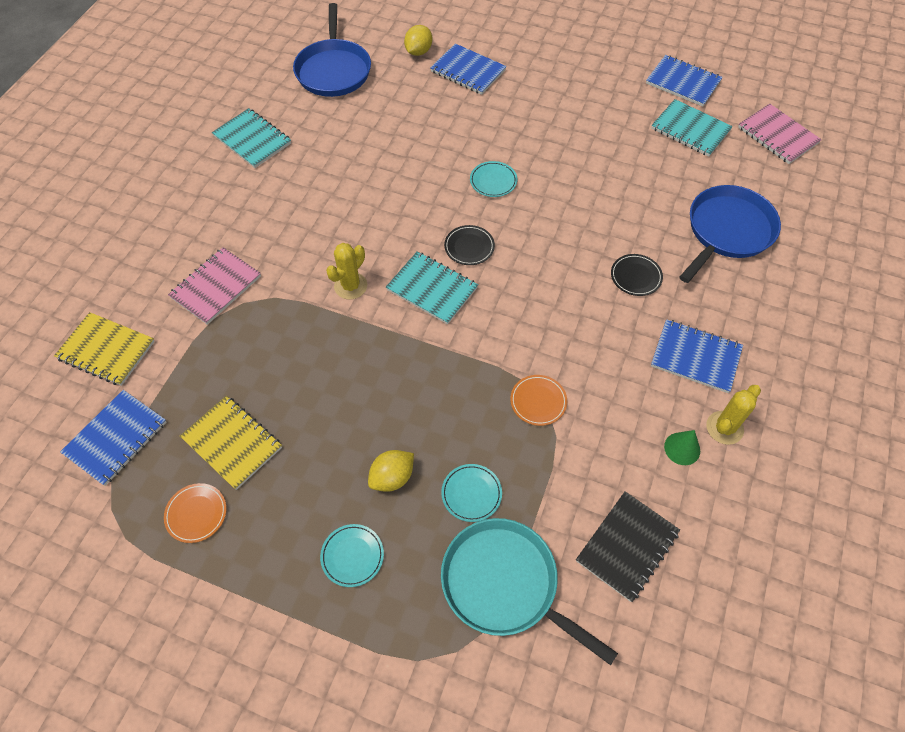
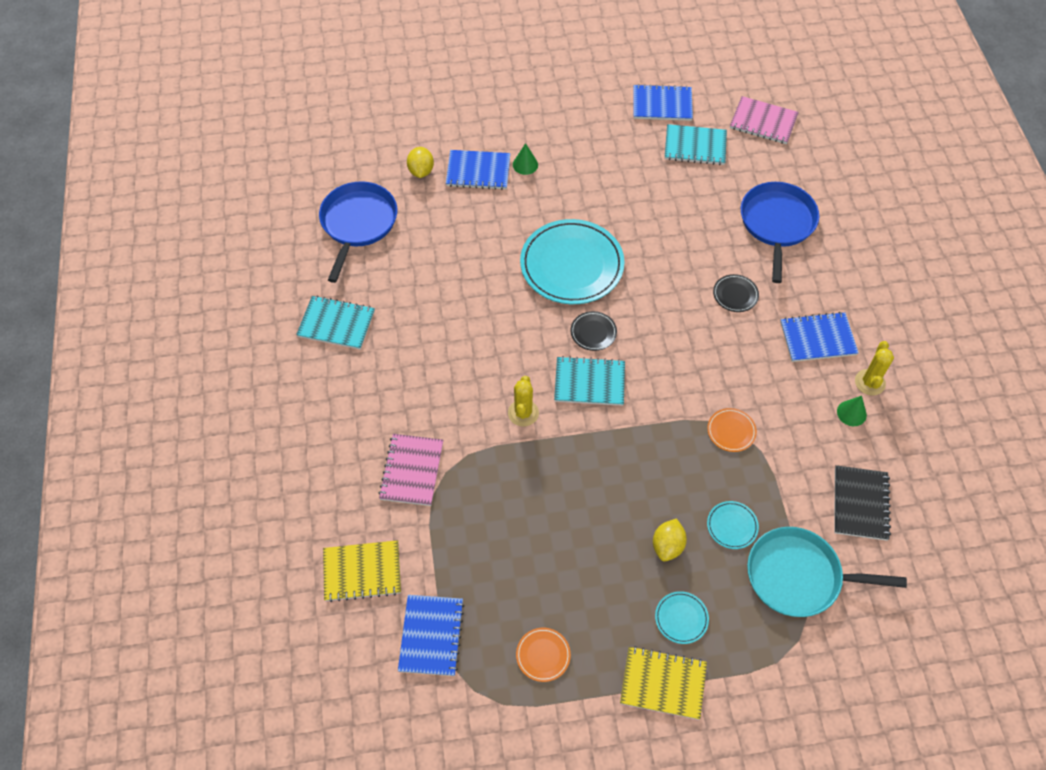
camera: 30 degrees left, 0 degrees up
(232, 443) = (527, 587): yellow notebook -> yellow notebook (663, 683)
(333, 70) = (358, 223): blue pan -> blue pan turned 135 degrees counterclockwise
(493, 181) = (571, 265): turquoise plate -> turquoise plate, size x2.32
(514, 82) = (525, 164): none -> green cone

